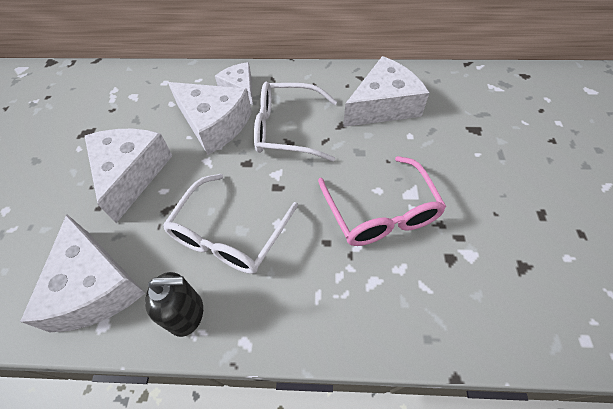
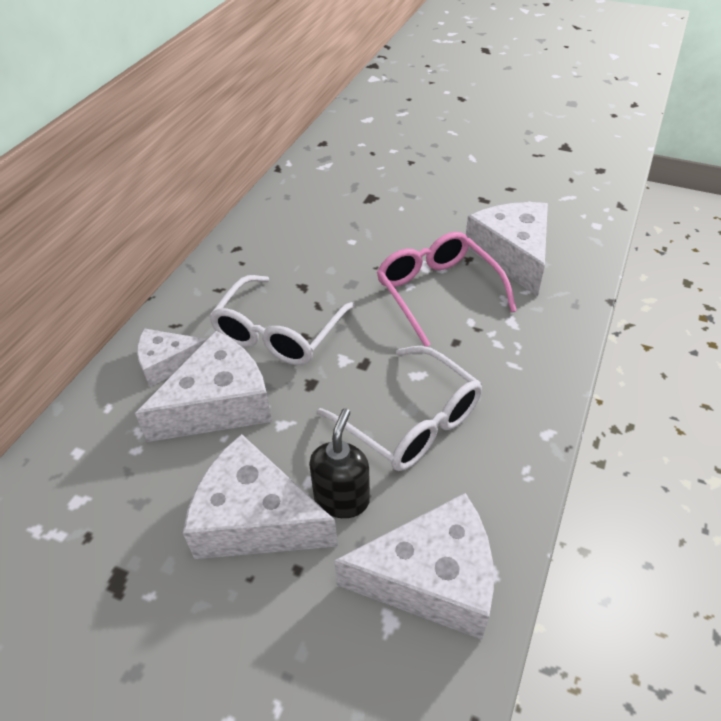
camera: 70 degrees left, 10 degrees down
(186, 313) = (500, 480): black soap dispenser -> black soap dispenser (342, 499)
(381, 212) = (437, 292): pink glasses -> pink glasses turned 120 degrees counterclockwise
(383, 105) = (295, 245): white cheese -> white cheese (512, 255)

